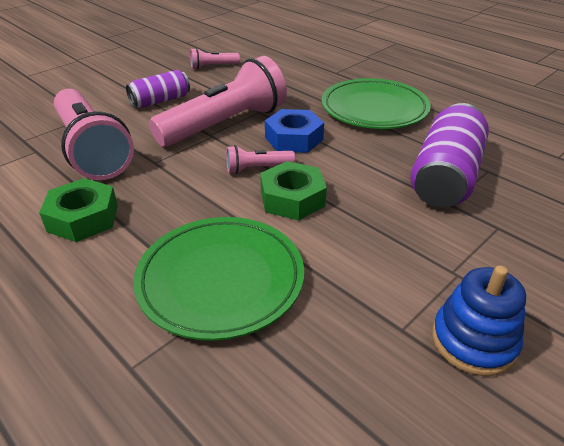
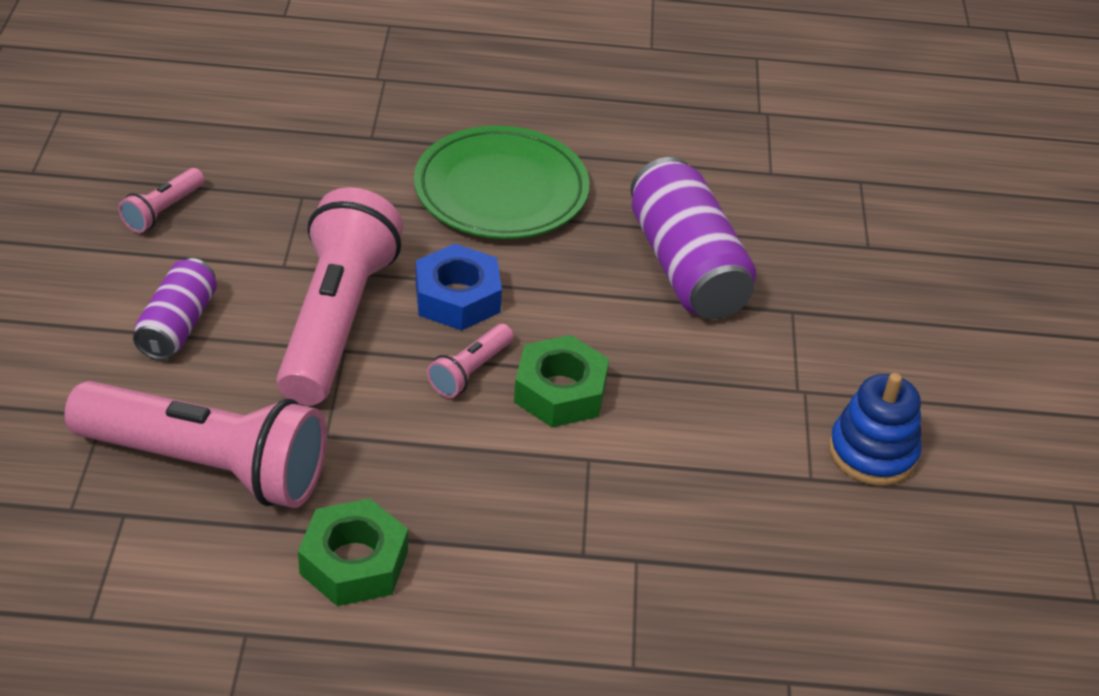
camera: 45 degrees left, 5 degrees up
(221, 280) = (605, 534): green plate -> none

